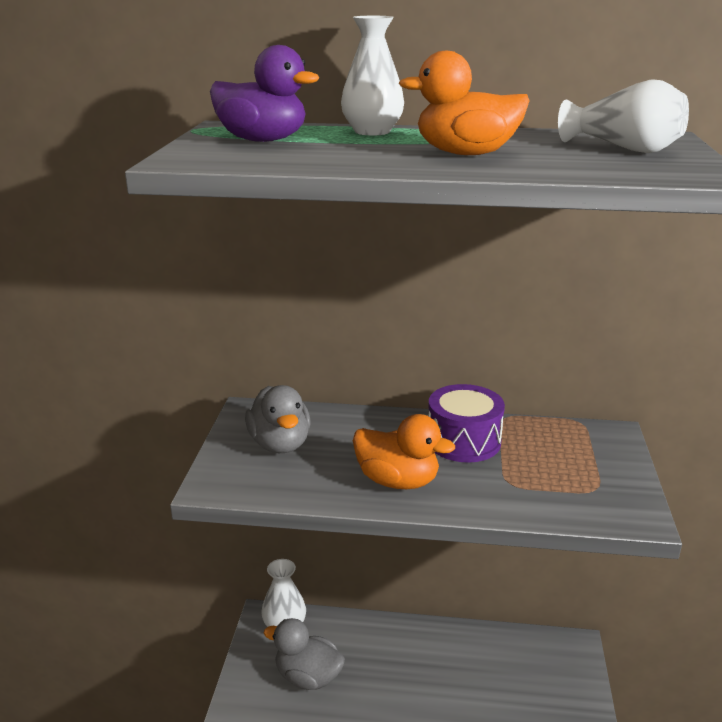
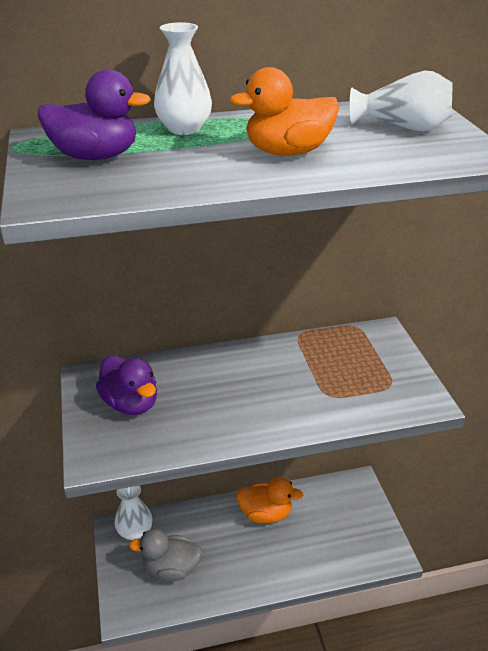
camera: 20 degrees left, 10 degrees up
(280, 444) = (131, 403): grey duck -> purple duck
(397, 481) = (243, 415): orange duck -> orange duck (265, 513)
(463, 441) = (277, 364): purple drum -> none

